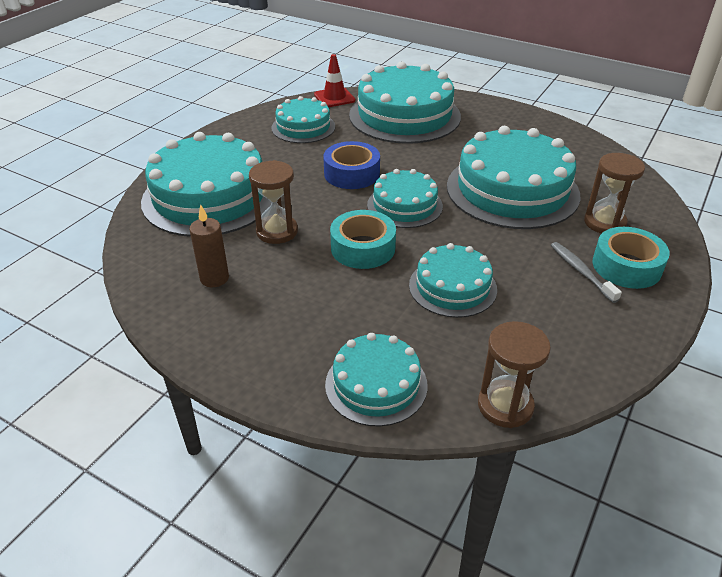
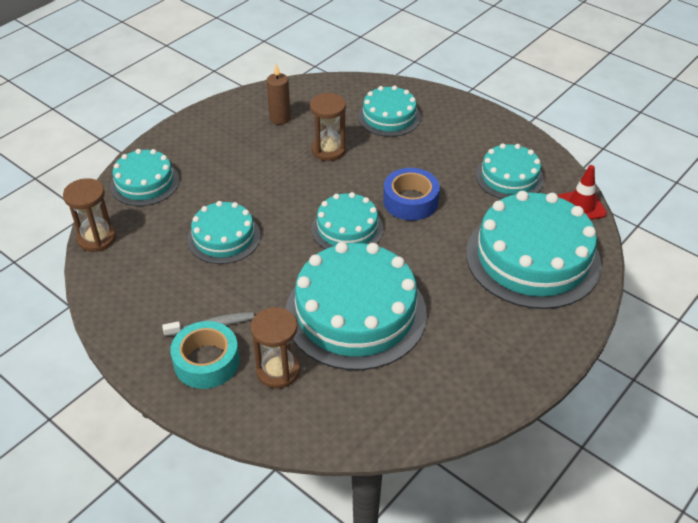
camera: 100 degrees right, 5 degrees up
(209, 196) = (389, 117): turquoise cake -> turquoise cake, size x0.56
(363, 248) = (291, 194): turquoise tape -> none

